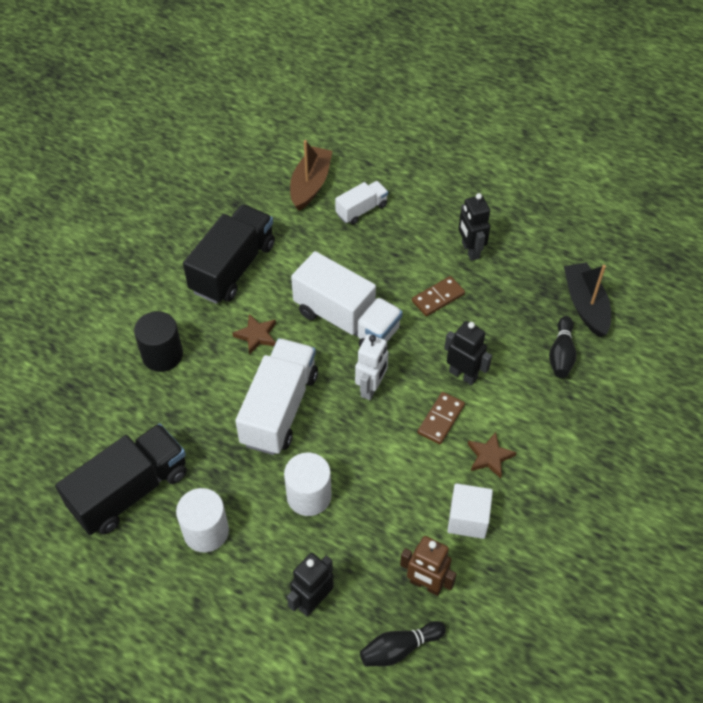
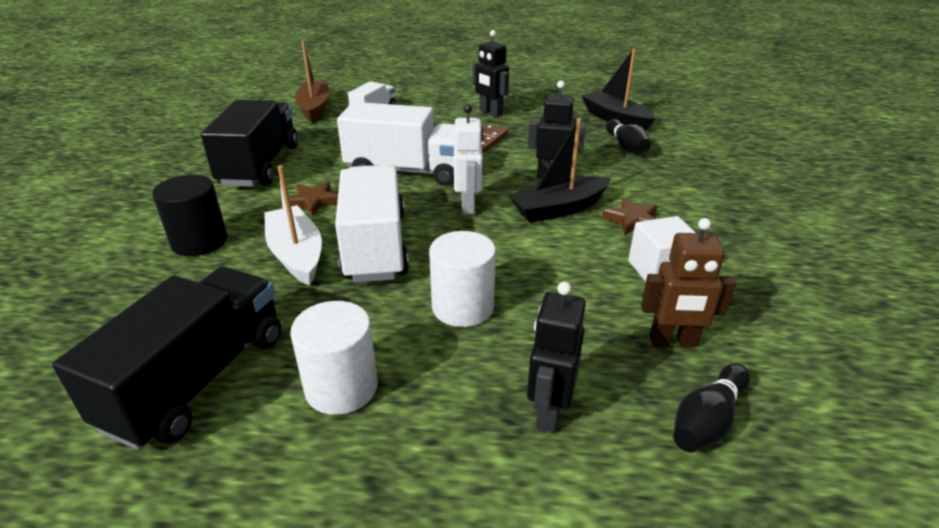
camera: 25 degrees left, 20 degrees down
(222, 396) = (296, 254): none -> white boat
(441, 419) = (559, 209): brown domino -> black boat

